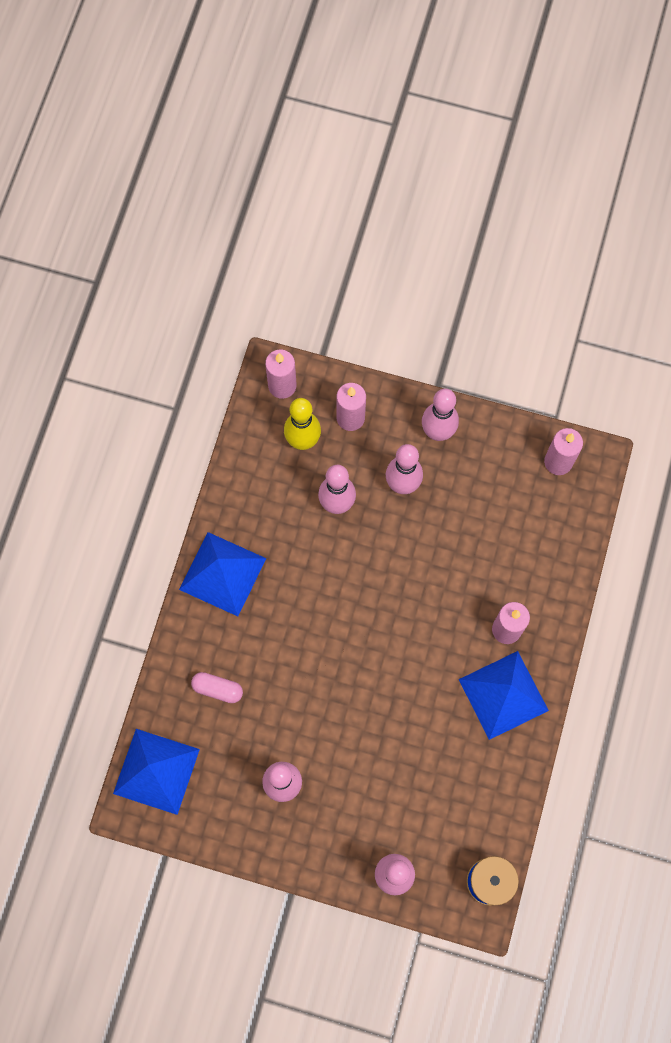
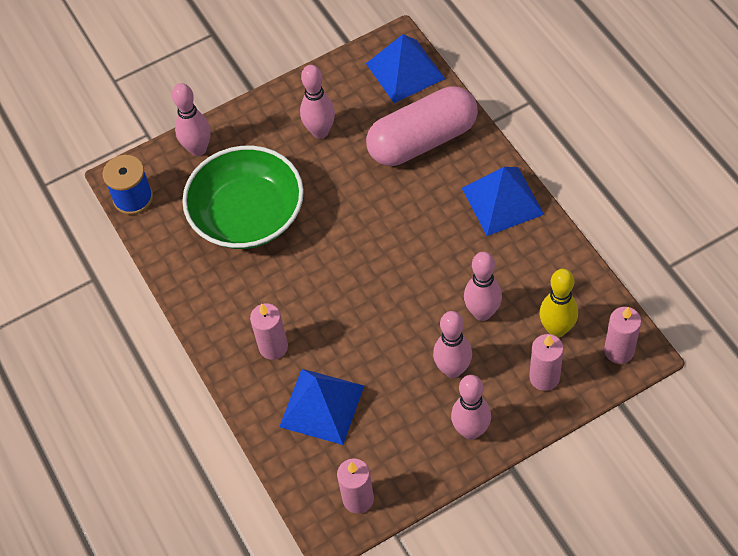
camera: 140 degrees right, 15 degrees down
(217, 689) = (422, 140): pink capsule -> pink capsule, size x2.49
(416, 765) = (248, 215): none -> green bowl
(503, 694) = (233, 306): blue pyramid -> blue pyramid (322, 406)

